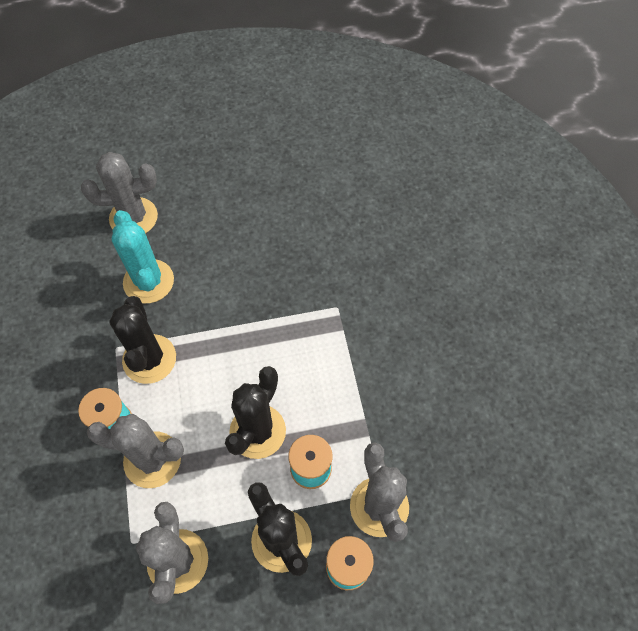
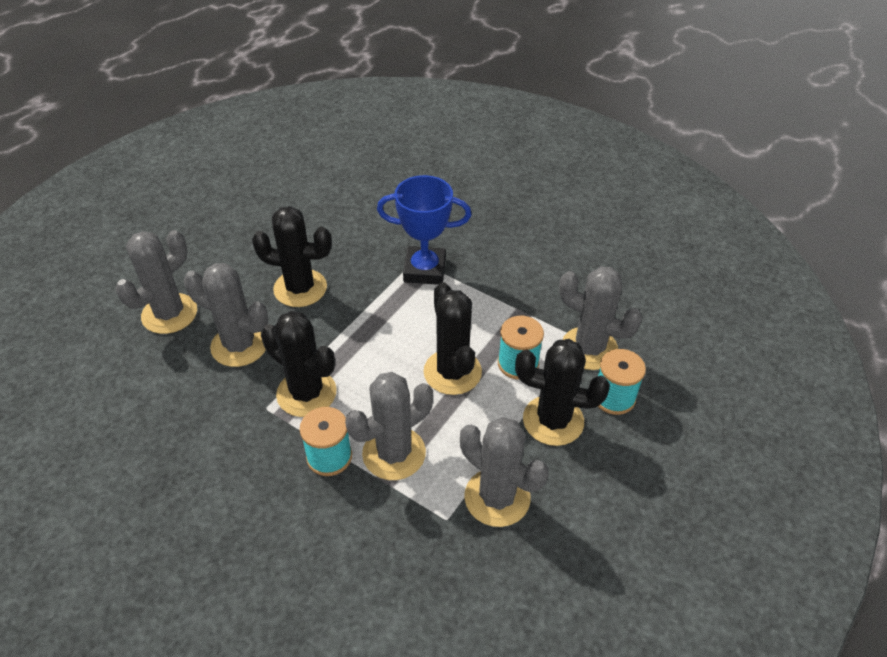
camera: 45 degrees left, 15 degrees down
(148, 281) = (239, 345): turquoise cactus -> grey cactus
(232, 265) = (300, 288): none -> black cactus
(334, 323) = (424, 270): none -> blue trophy

